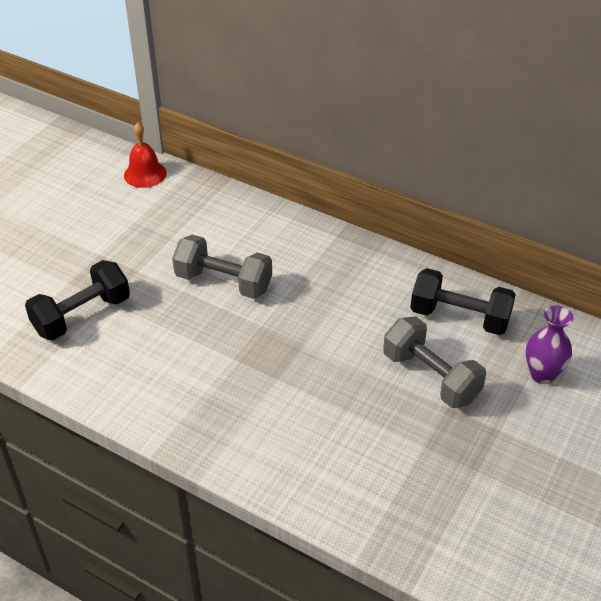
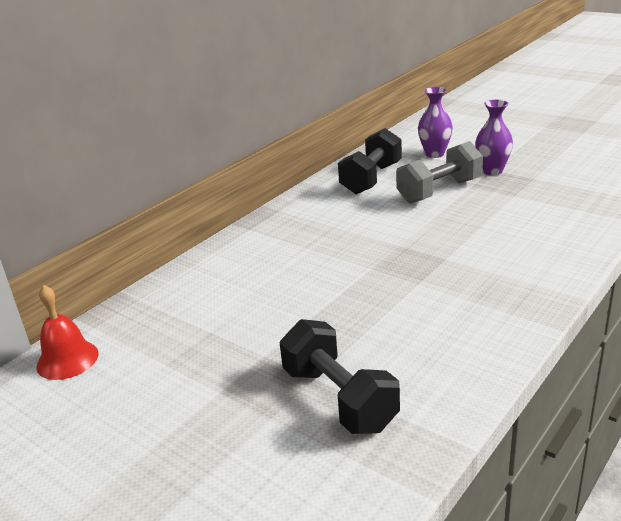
camera: 80 degrees left, 15 degrees down
(223, 282) = (301, 292): grey dumbbell -> none
(495, 430) = (492, 171): none -> purple vase

